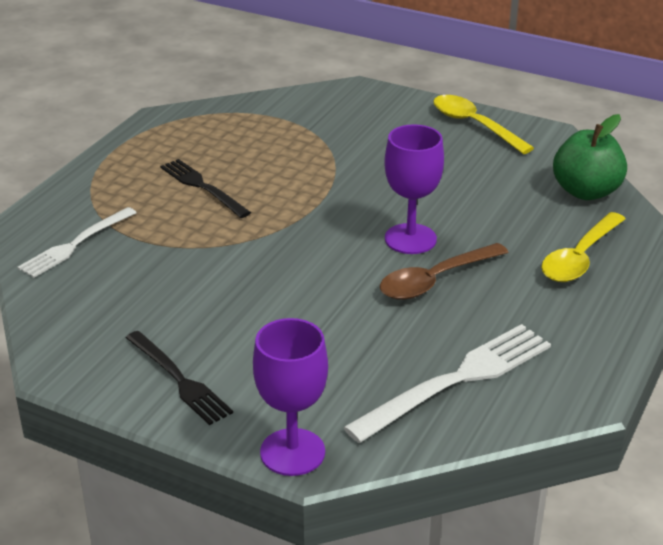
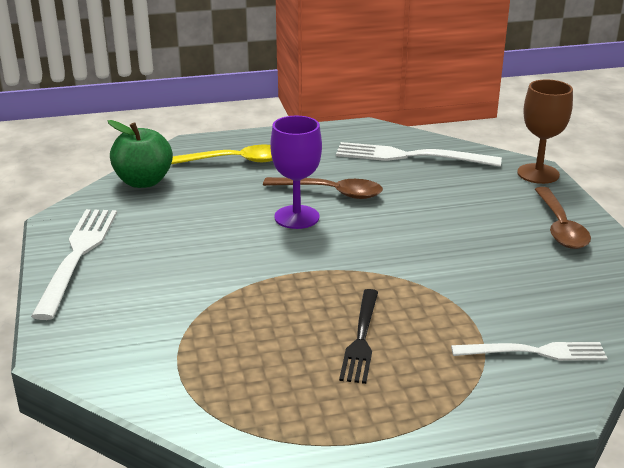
camera: 130 degrees left, 5 degrees down
(179, 380) = (560, 227): black fork -> brown spoon
(292, 452) = (538, 174): purple goblet -> brown goblet
(474, 125) = (78, 256): yellow spoon -> white fork

